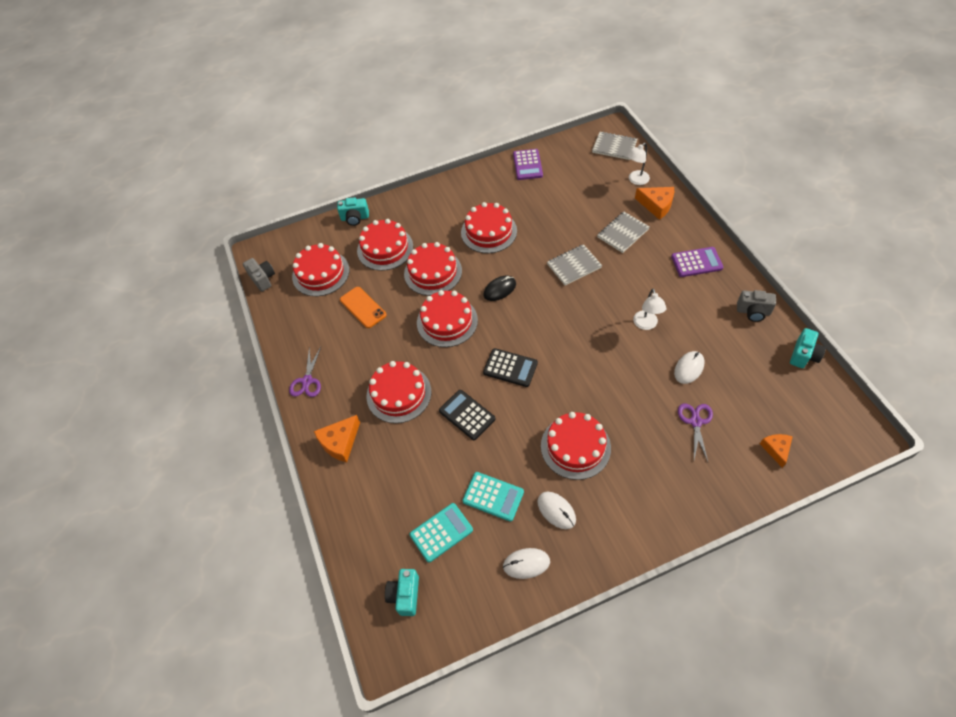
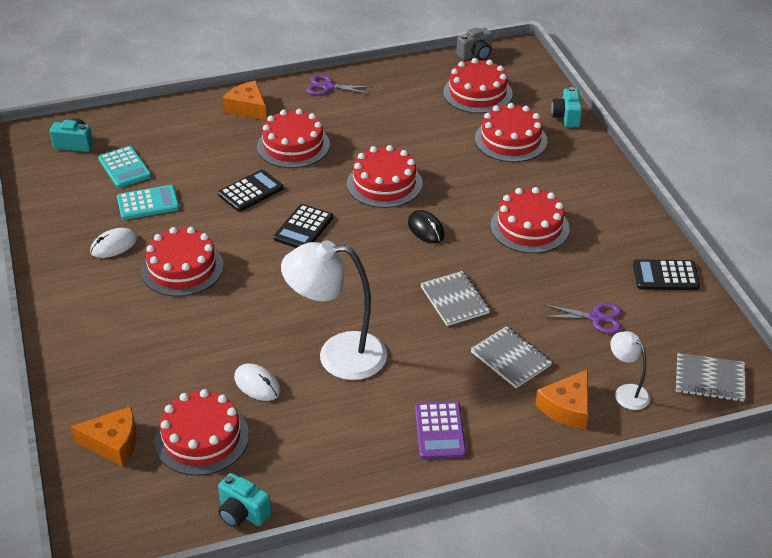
camera: 90 degrees right, 15 degrees down
(363, 307) = (419, 123): orange phone -> none
(433, 272) = (464, 176): red cake -> red cake (202, 438)
(493, 496) = (148, 203): turquoise calculator -> turquoise calculator turned 135 degrees counterclockwise
(526, 563) = (68, 219): white mouse -> none
(527, 165) = (665, 276): purple calculator -> black calculator
(614, 147) = (709, 379): grey notebook -> grey notebook turned 75 degrees clockwise
(646, 324) = (337, 355): white lamp -> white lamp, size x2.00
(695, 422) = (178, 375): purple scissors -> purple scissors (596, 318)
(753, 312) = (333, 475): grey camera -> none
(776, 449) = (113, 443): orange cheese -> orange cheese, size x1.50

